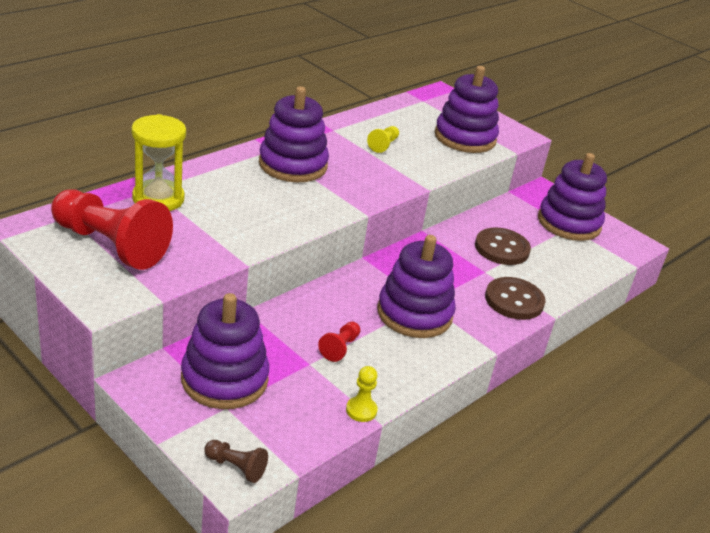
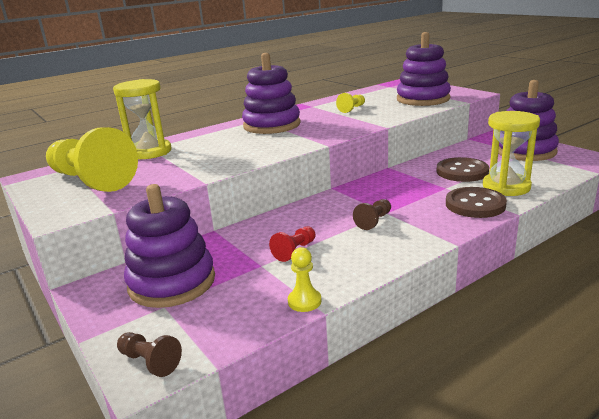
camera: 15 degrees right, 10 degrees down
(111, 245) = (92, 180): red pawn -> yellow pawn
(414, 314) = (374, 221): purple stacking toy -> brown pawn
(545, 278) = (506, 187): none -> yellow hourglass

